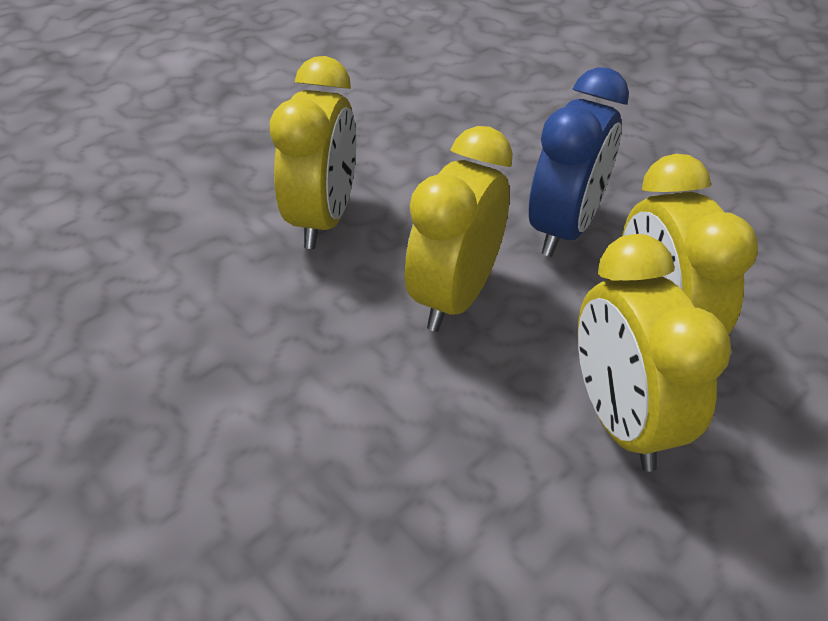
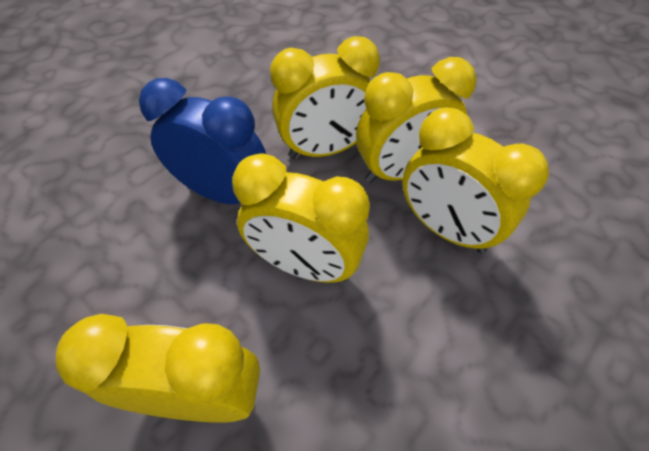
camera: 95 degrees left, 10 degrees up
(505, 457) = (445, 229): none -> yellow clock

